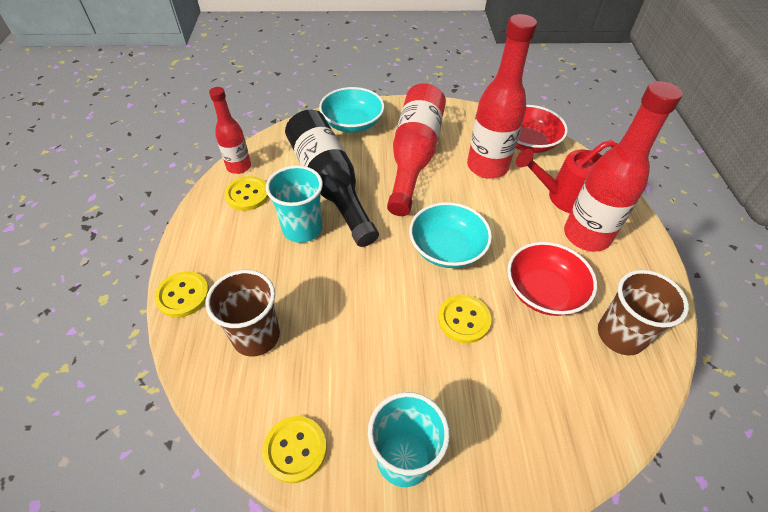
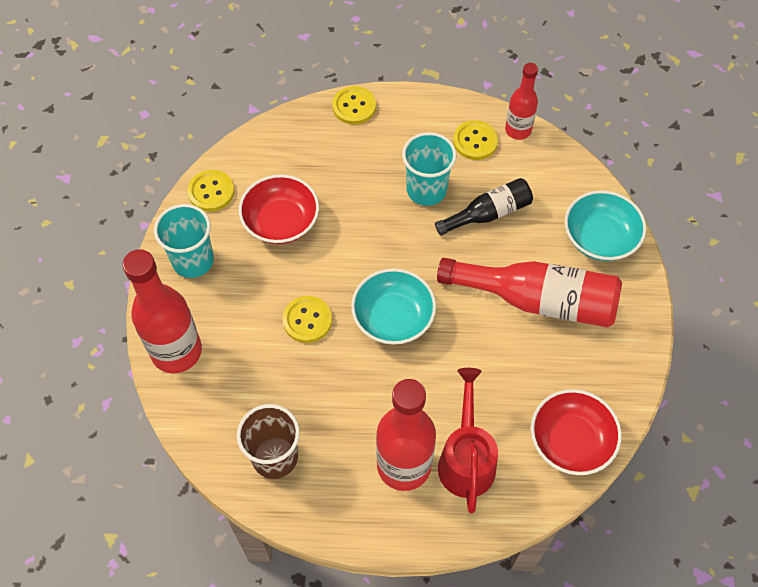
camera: 95 degrees right, 10 degrees up
(256, 336) = (308, 161): brown cup -> none
(330, 186) = (488, 214): black bottle -> black bottle, size x0.58
(487, 167) = (521, 380): red bottle -> red bottle (176, 351)
(543, 291) = (332, 399): red bowl -> red bowl (281, 221)

